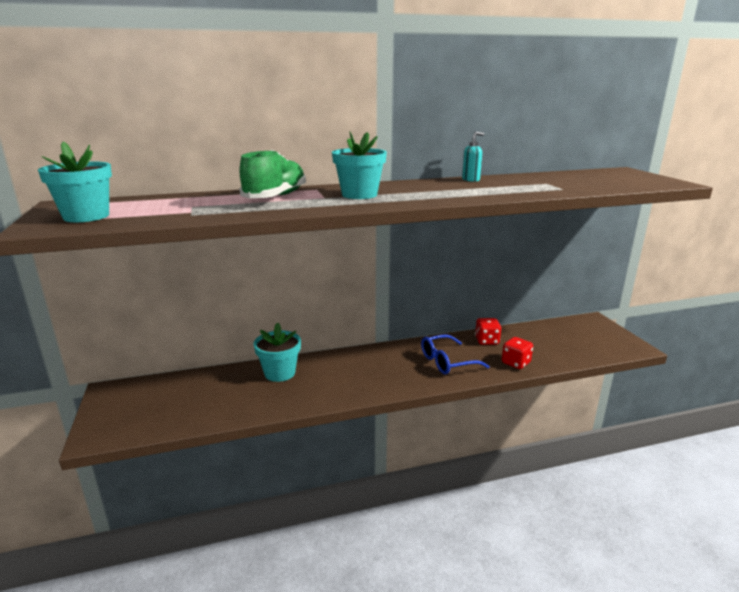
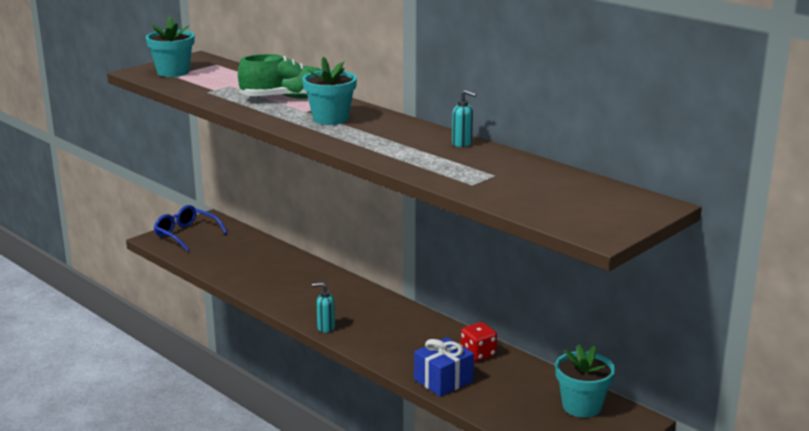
camera: 60 degrees right, 0 degrees up
(280, 373) = (297, 269): turquoise flower pot -> turquoise flower pot (582, 406)
(397, 388) = (325, 328): none -> turquoise soap dispenser
(447, 362) = (403, 341): blue glasses -> blue glasses (186, 234)
(515, 363) = (443, 380): red dice -> blue gift

